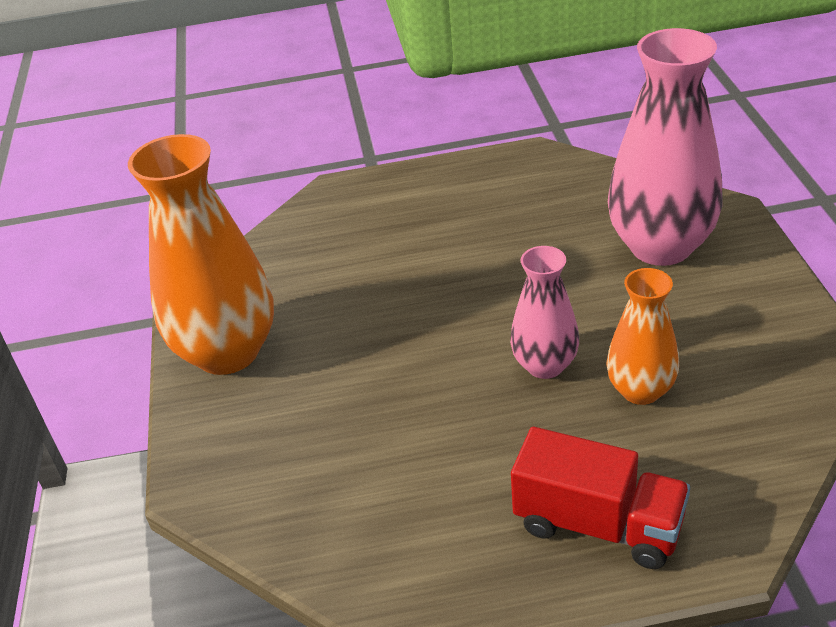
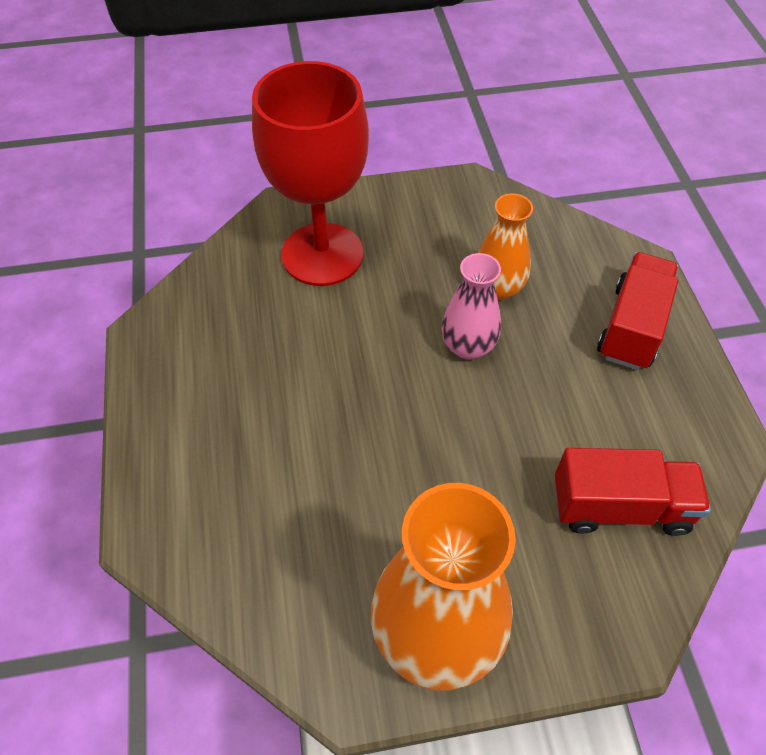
camera: 95 degrees left, 15 degrees up
(336, 489) = (620, 506): none -> red truck
(660, 246) = (322, 254): pink vase -> red goblet

